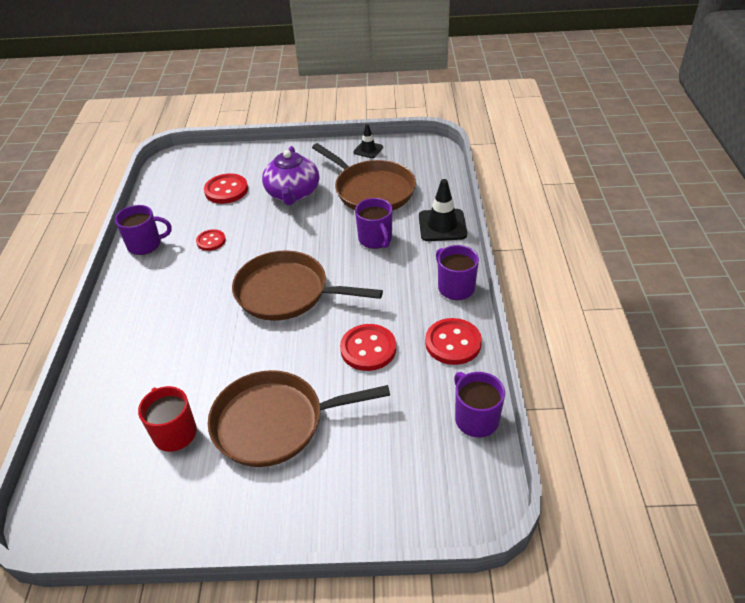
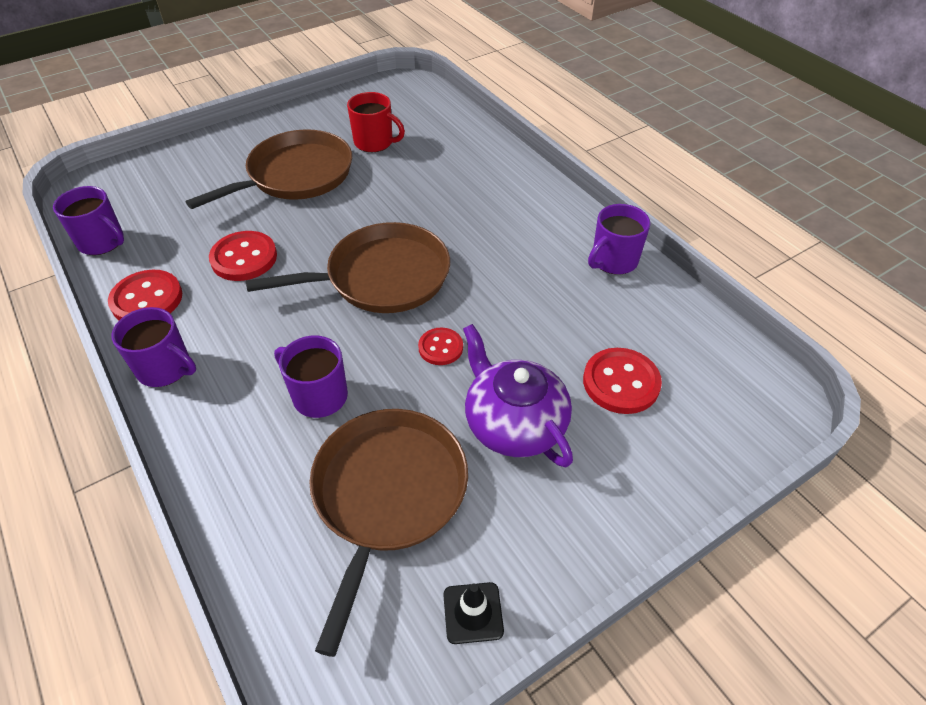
camera: 145 degrees right, 5 degrees up
(211, 241) = (542, 298): red button -> red button (440, 347)
(372, 190) = (387, 494): brown pan -> brown pan turned 90 degrees clockwise
(442, 225) = (223, 469): black traffic cone -> none

